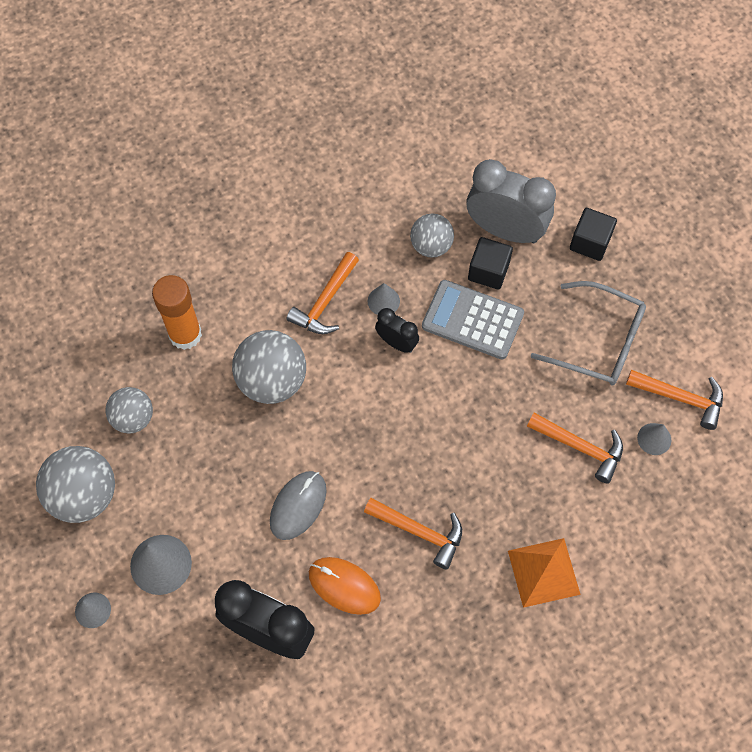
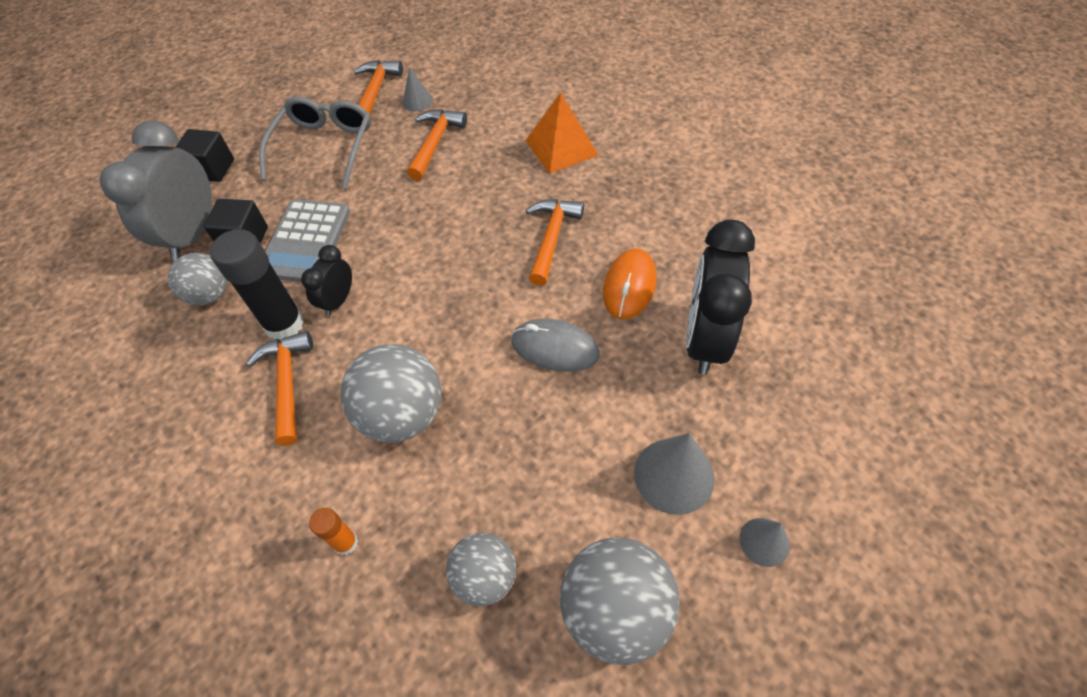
camera: 100 degrees left, 10 degrees down
(185, 334) = (346, 543): orange glue stick -> orange glue stick, size x0.51
(325, 302) = (287, 383): orange hammer -> orange hammer turned 120 degrees counterclockwise
(383, 301) = (284, 324): grey cone -> black glue stick

